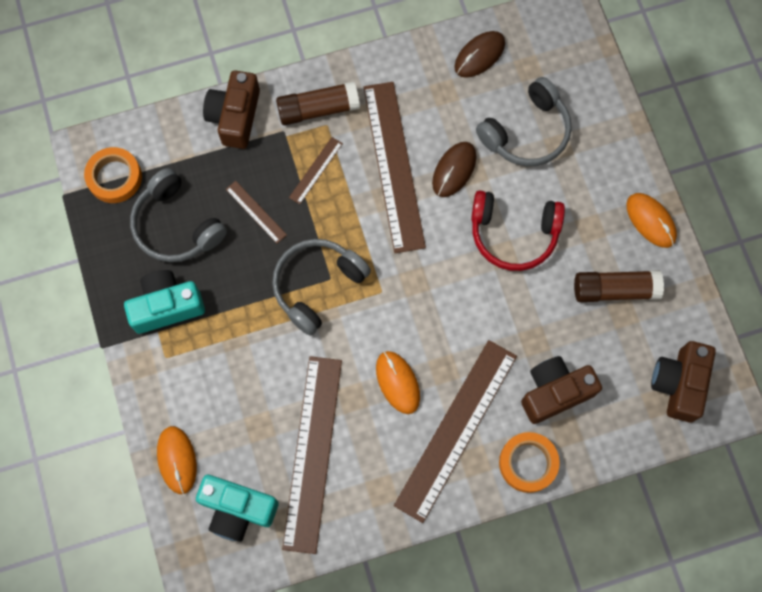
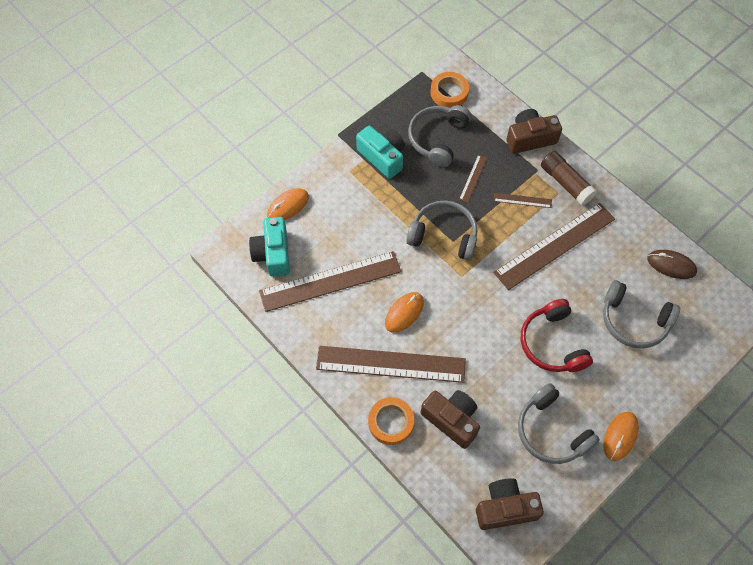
camera: 65 degrees right, 10 degrees down
(454, 170) = (575, 284): brown mouse -> none
(614, 290) = (551, 431): brown glue stick -> grey headphones

